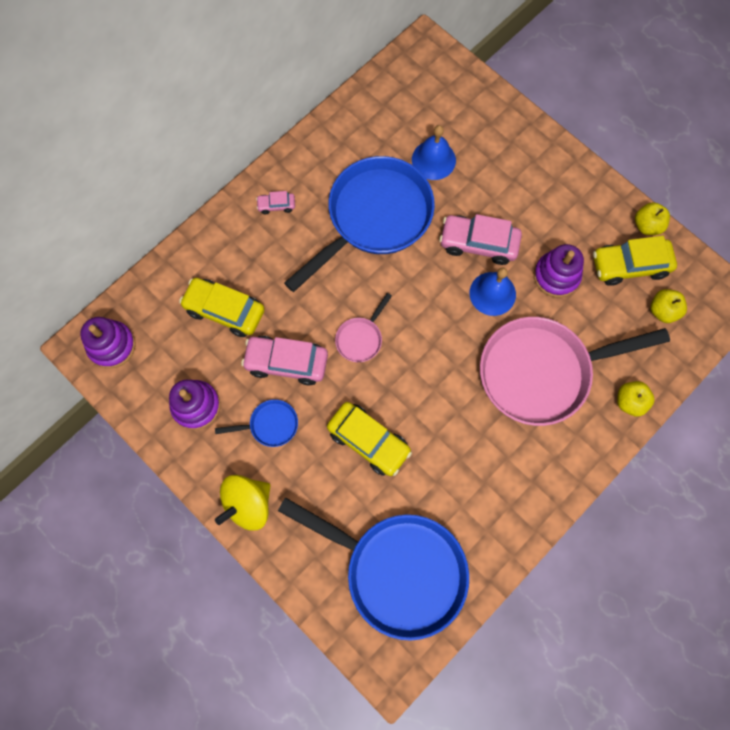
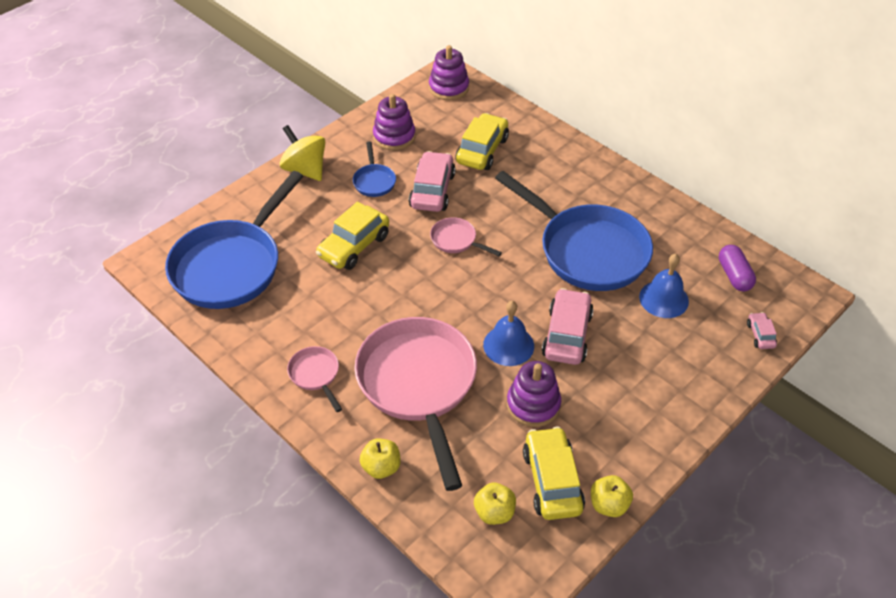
camera: 90 degrees right, 25 degrees down
(276, 205) = (591, 180): pink car -> pink car (760, 335)
(404, 99) = (734, 275): none -> purple capsule
(536, 466) = (316, 375): none -> pink pan

